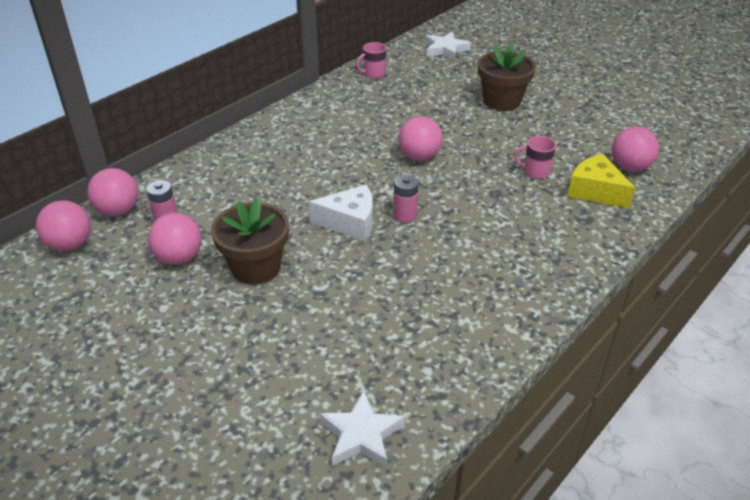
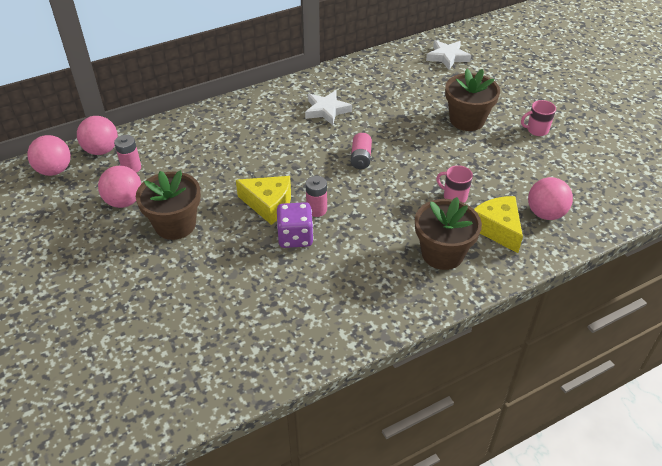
camera: 20 degrees right, 5 degrees up
(350, 222) = (268, 205): white cheese -> yellow cheese
(361, 435) = (175, 386): white star -> white star (326, 110)
(373, 73) = (369, 68): pink mug -> pink mug (536, 130)
(399, 247) = (295, 237): none -> purple dice
(419, 157) = (361, 158): pink ball -> pink battery
(559, 226) = (442, 253): none -> brown flower pot

